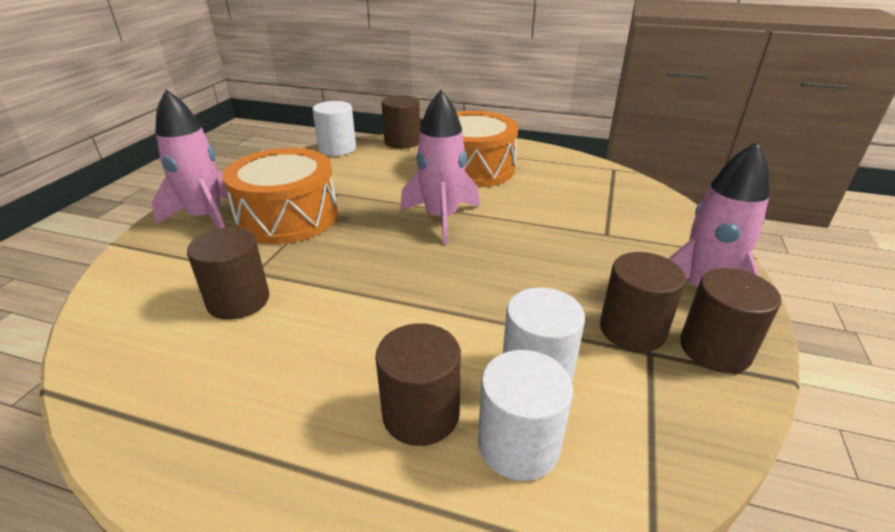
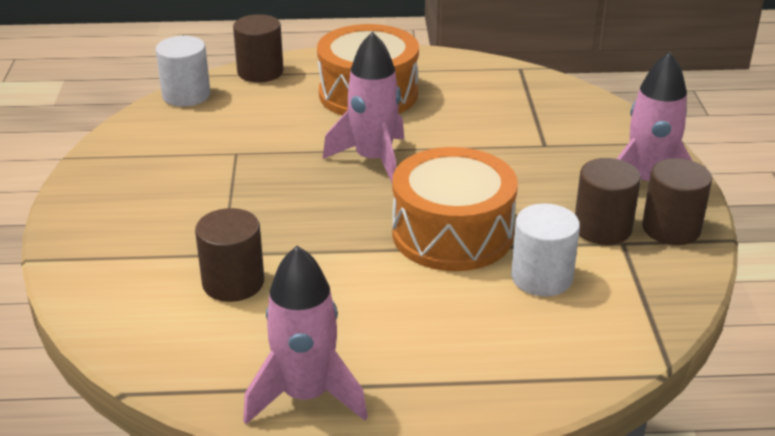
camera: 20 degrees left, 0 degrees up
(206, 218) = (109, 211): pink rocket -> pink rocket (306, 395)
(287, 217) = (204, 191): orange drum -> orange drum (452, 233)
(421, 414) = (469, 328): brown cylinder -> none
(518, 445) = (554, 329): white cylinder -> none

